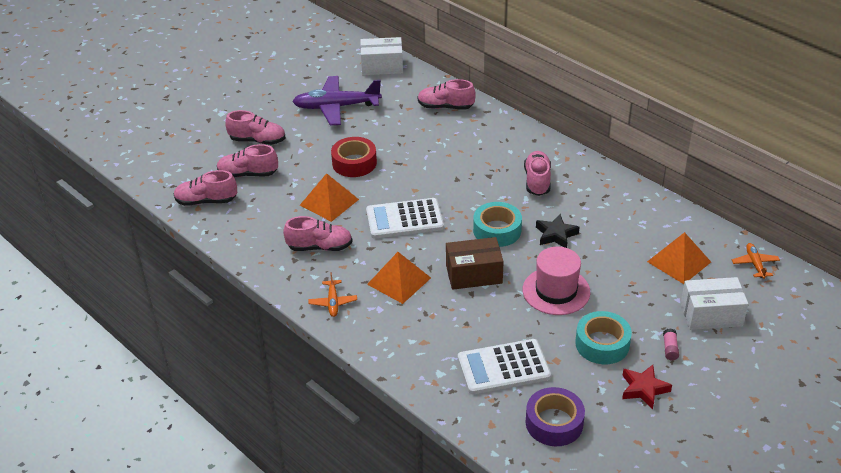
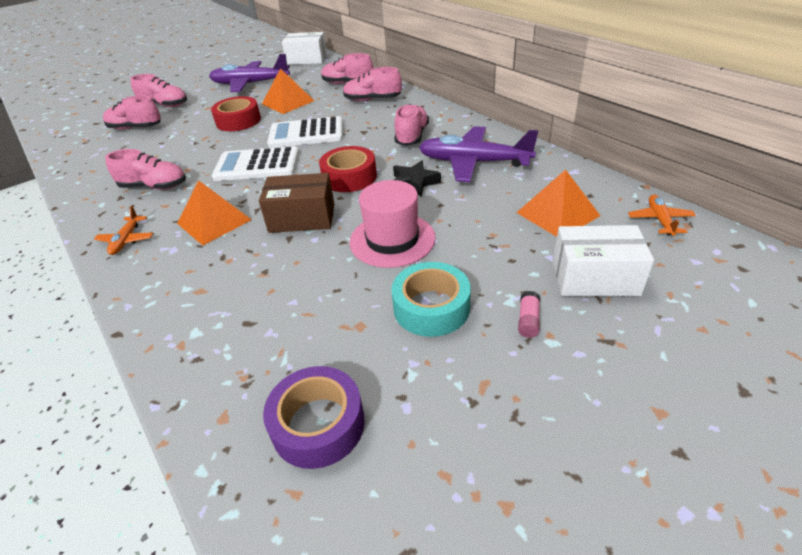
camera: 10 degrees right, 0 degrees up
(206, 201) = (80, 147): pink shoe -> pink shoe (372, 100)
(329, 202) = (192, 150): orange pyramid -> orange pyramid (288, 102)
(497, 230) = (349, 177): turquoise tape -> red tape
(503, 367) = (283, 330): white calculator -> white calculator (306, 133)
(601, 211) = (473, 162): none -> purple plane
(644, 389) = (476, 379): red star -> none

